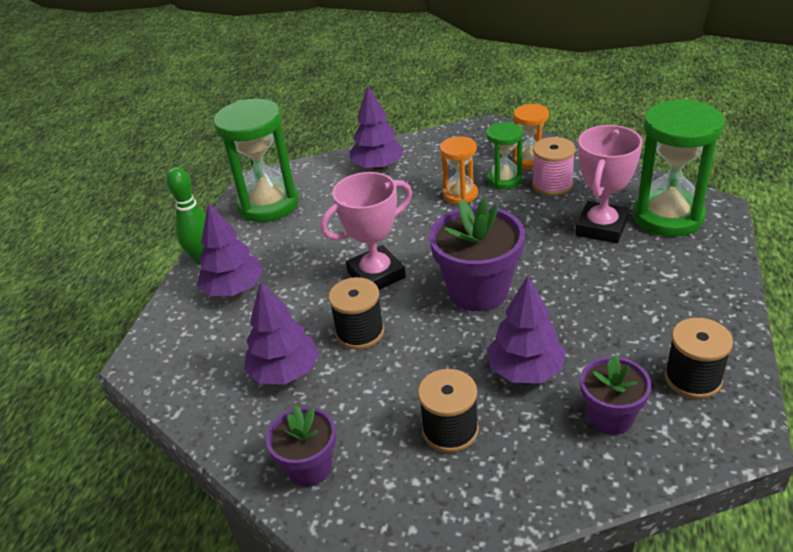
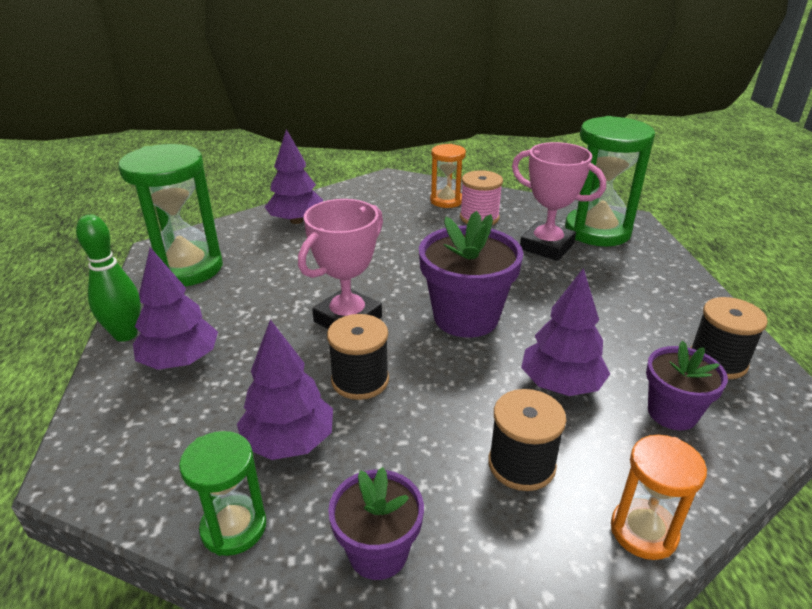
camera: 25 degrees left, 5 degrees down
(460, 194) = (396, 235): orange hourglass -> orange hourglass (643, 531)
(504, 180) = (432, 218): green hourglass -> green hourglass (234, 527)
(601, 227) = (546, 246): pink trophy -> pink trophy turned 60 degrees counterclockwise

